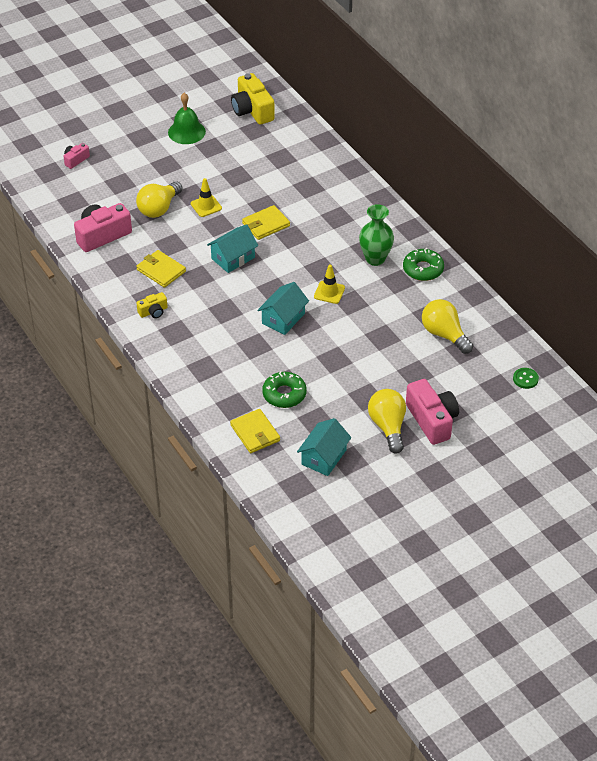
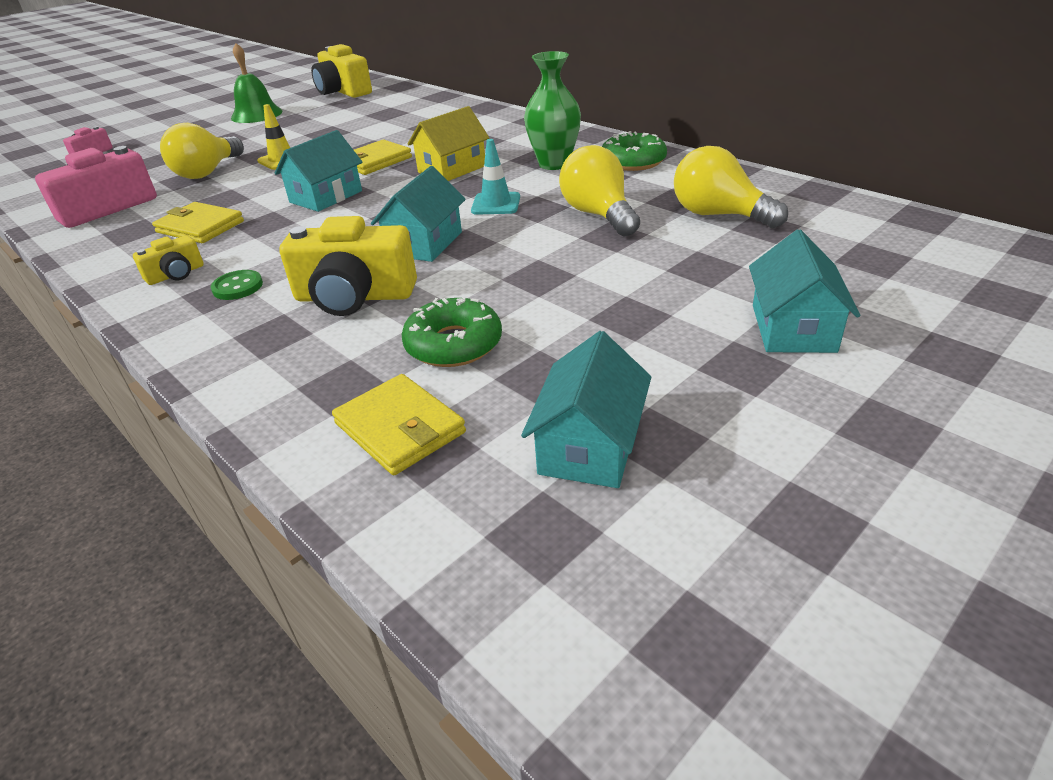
camera: 10 degrees left, 10 degrees down
(243, 352) = (354, 297): none -> yellow camera
(312, 247) = (452, 169): none -> yellow house
(329, 292) = (496, 204): yellow traffic cone -> turquoise traffic cone
(388, 426) = (707, 356): yellow light bulb -> yellow light bulb (598, 215)
(432, 420) = (793, 328): pink camera -> turquoise house
(525, 379) = (911, 240): green button -> green button (237, 287)

